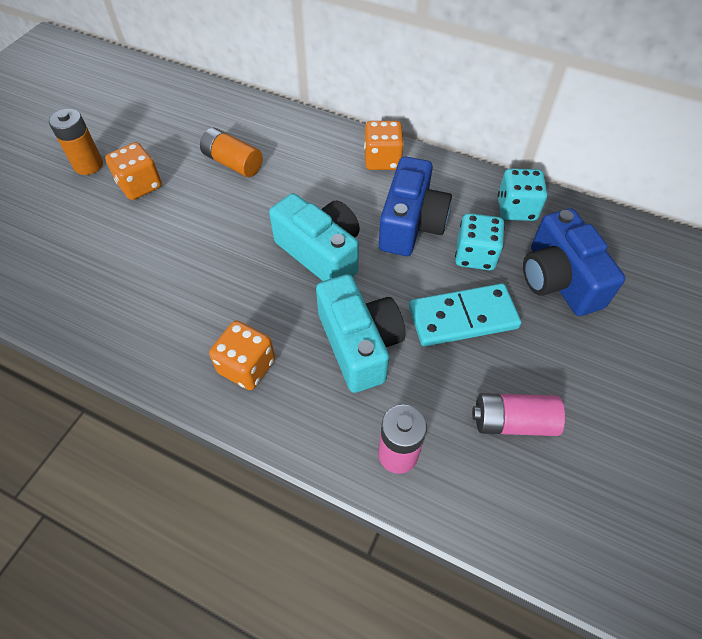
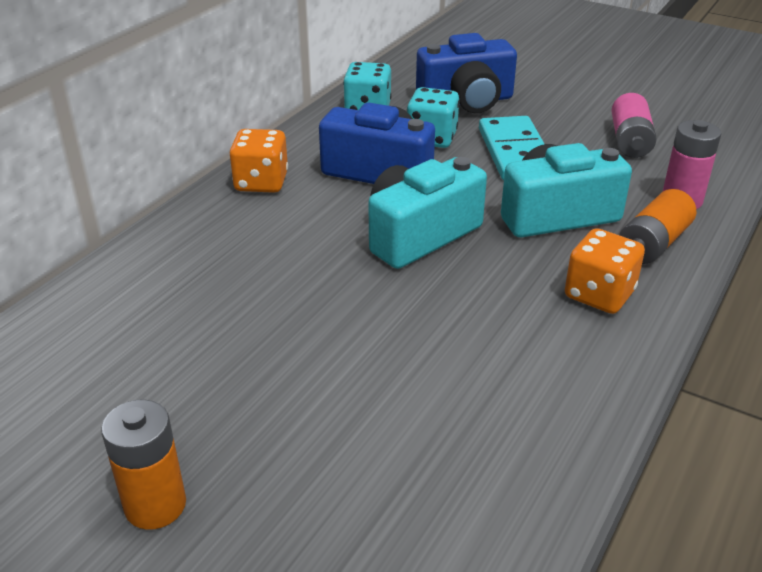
camera: 85 degrees left, 20 degrees down
(140, 185) = (240, 420): orange dice -> none
(233, 163) = (219, 311): orange battery -> orange battery (653, 244)

